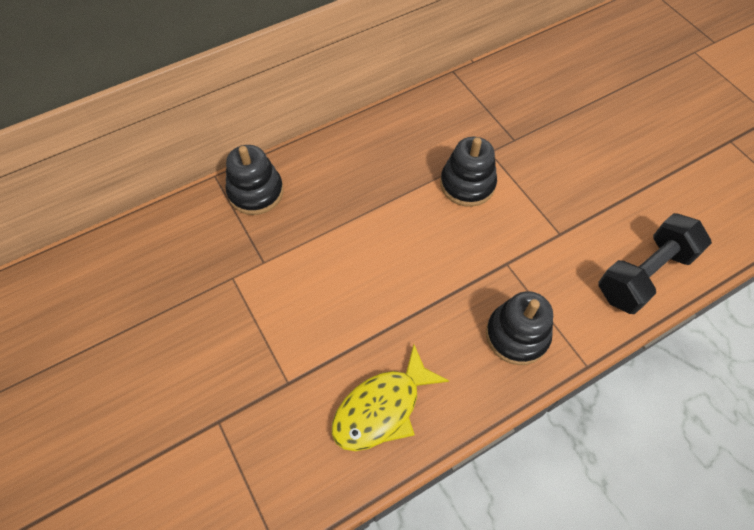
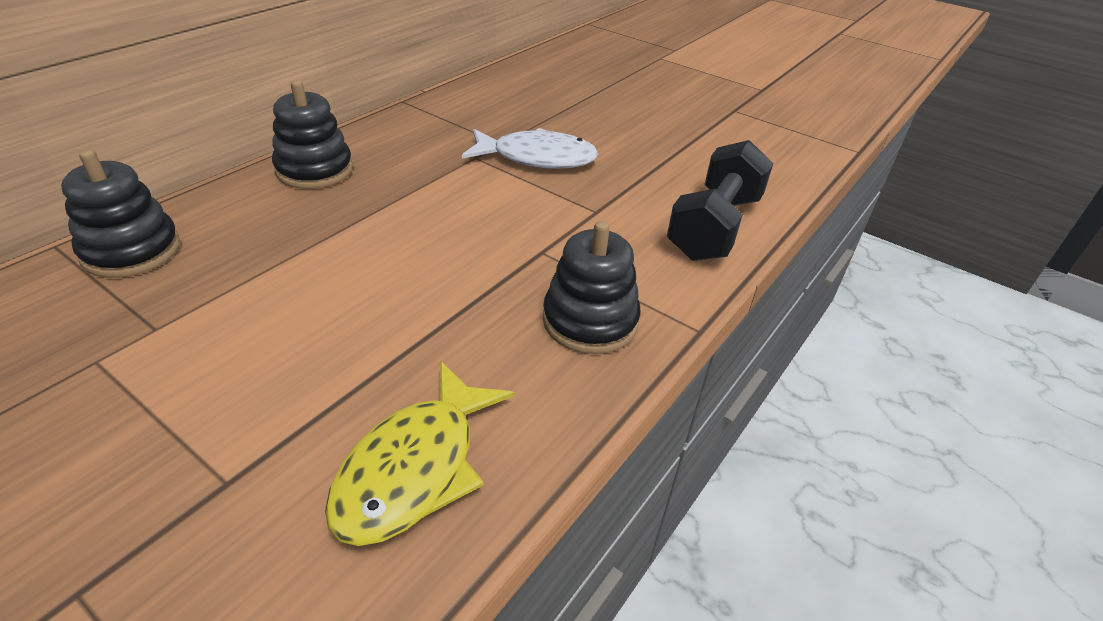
camera: 25 degrees left, 20 degrees down
(467, 184) = (457, 189): black stacking toy -> black stacking toy (314, 170)
(536, 164) = (537, 158): none -> white fish

